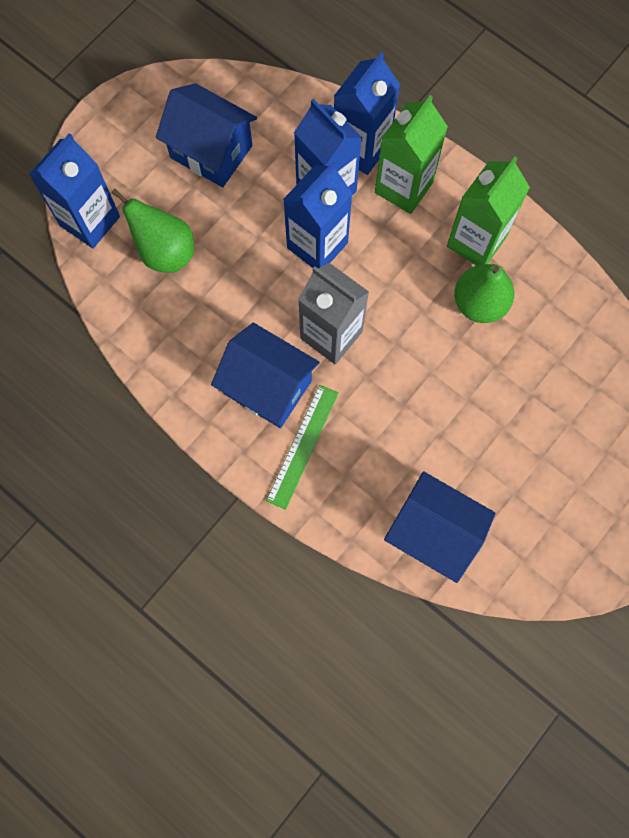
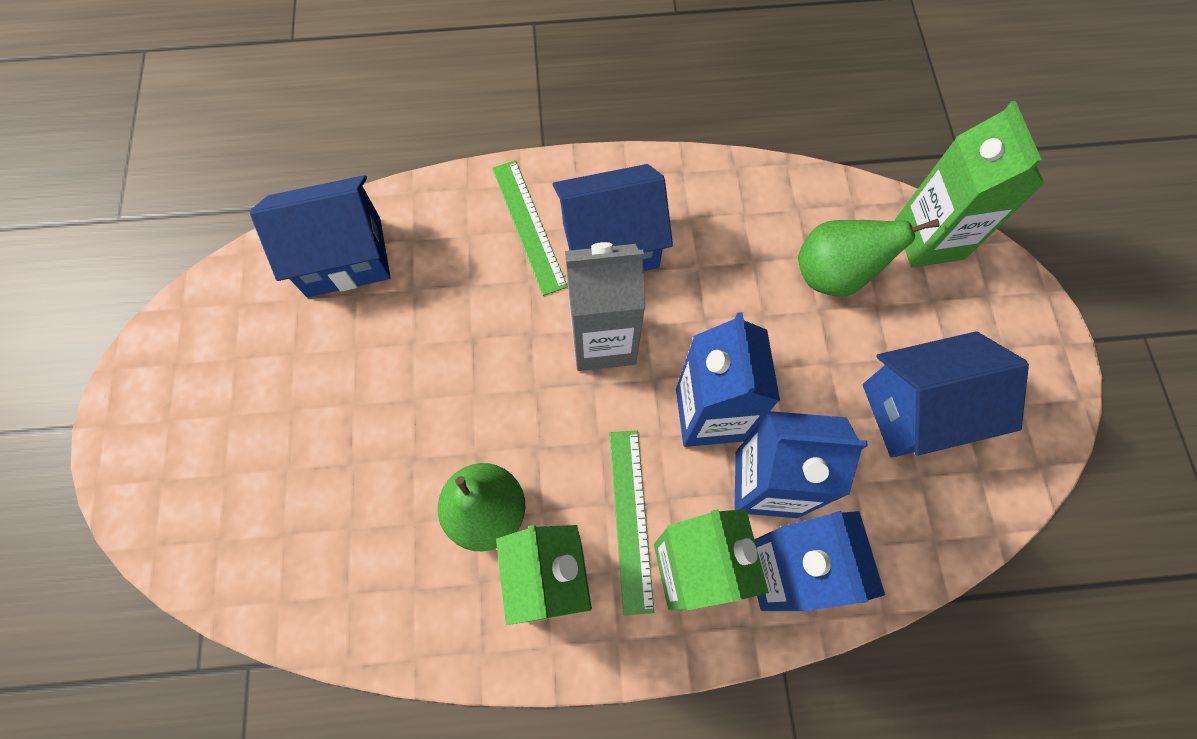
camera: 135 degrees right, 5 degrees down
(90, 221) = (929, 239): blue carton -> green carton
(410, 234) = (631, 519): none -> green ruler

